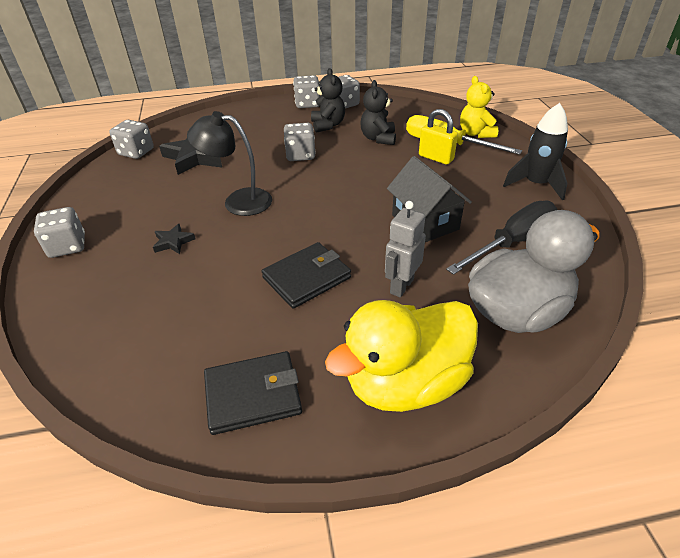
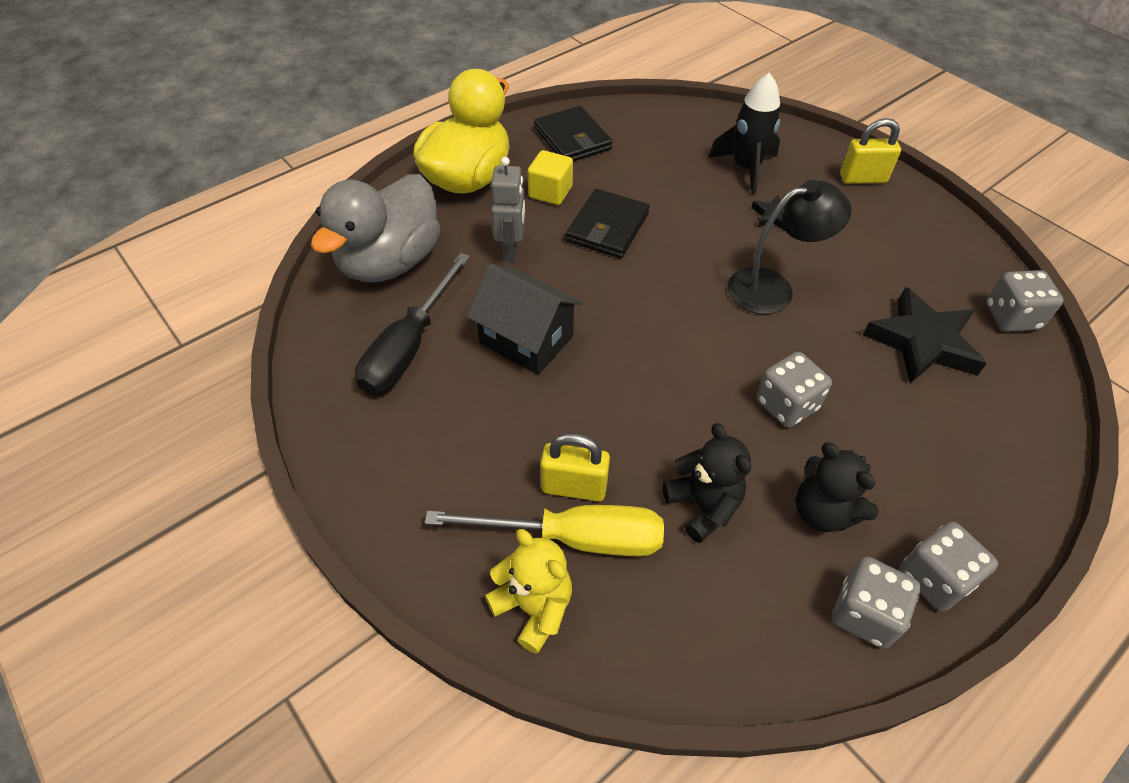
camera: 150 degrees right, 10 degrees up
(67, 246) = (863, 178): grey dice -> yellow padlock
(253, 395) = (572, 139): black wallet -> black wallet turned 75 degrees counterclockwise
(329, 331) = (550, 192): none -> yellow cube
(535, 184) = (392, 478): black rocket -> black rocket (745, 168)

